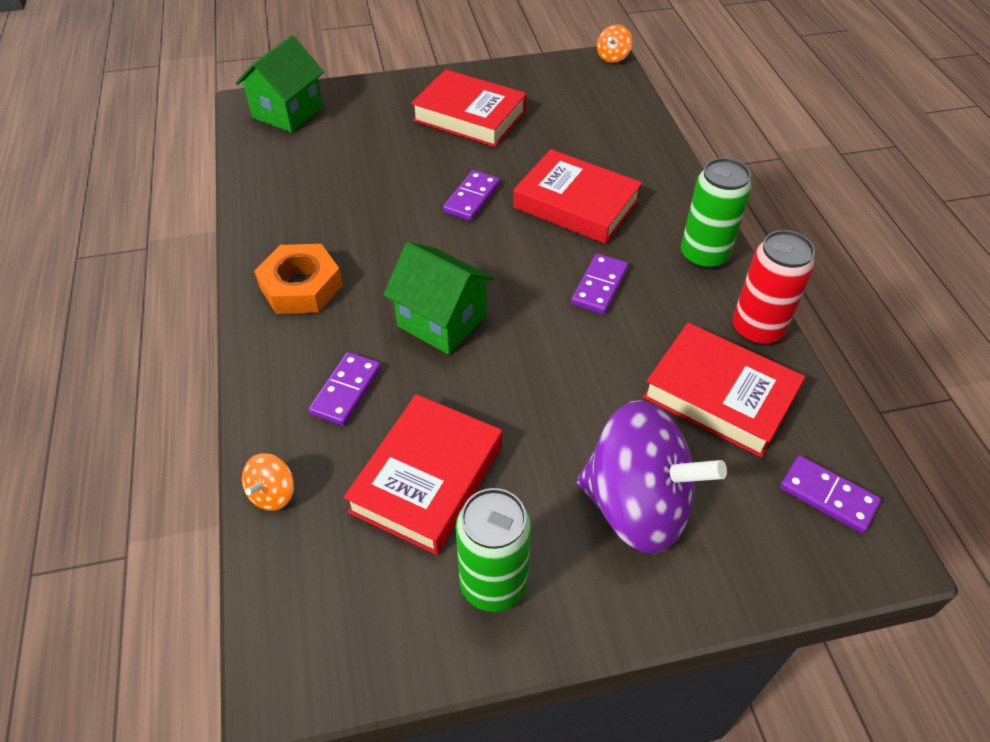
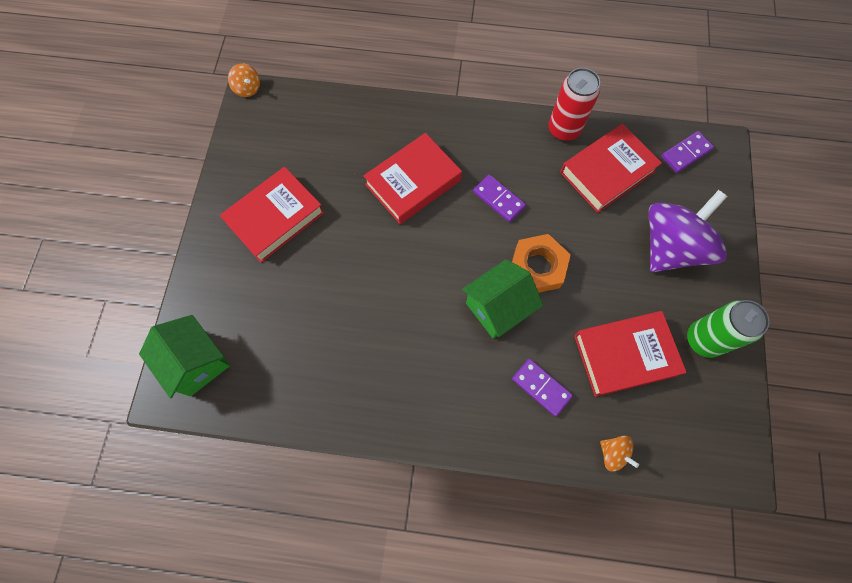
camera: 70 degrees left, 20 degrees up
(301, 286) = (429, 397): orange nut -> orange nut (537, 267)
(427, 478) = (625, 355): red book -> red book turned 60 degrees counterclockwise
(472, 198) = (378, 248): purple domino -> none
(704, 255) = (492, 128): green can -> none

